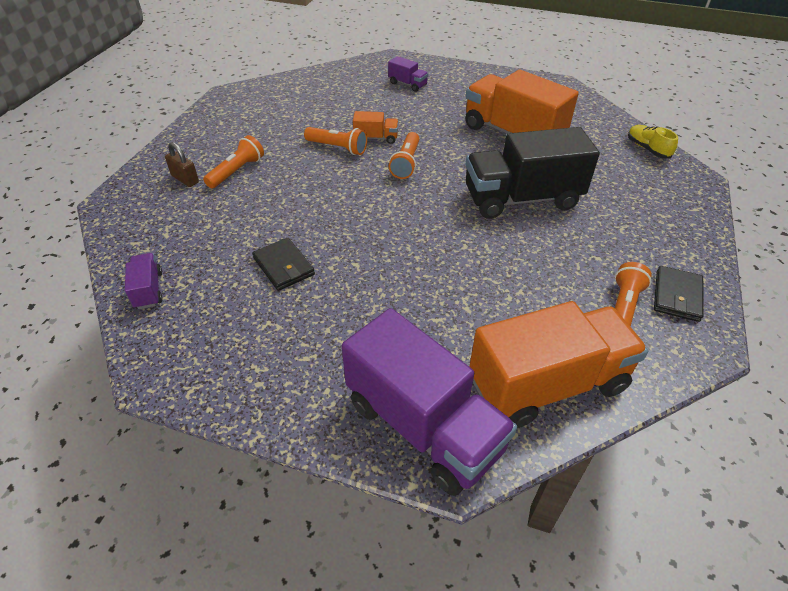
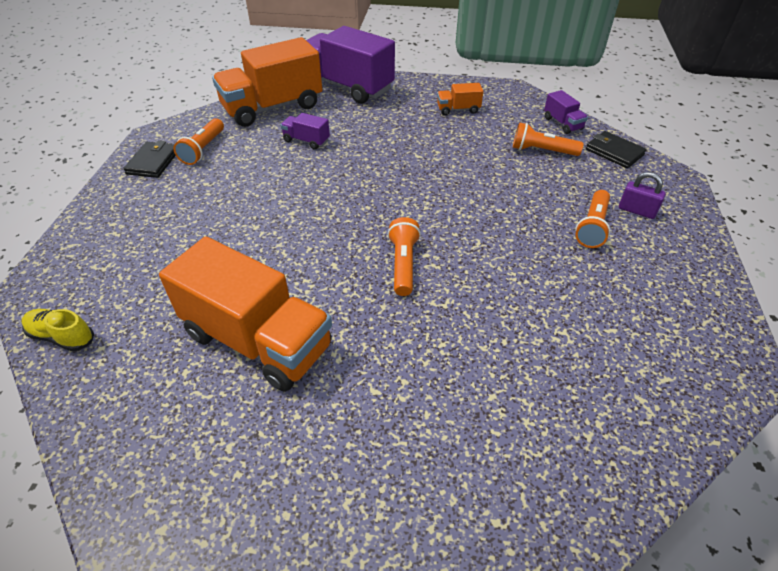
camera: 170 degrees right, 0 degrees up
(185, 179) = (636, 211): brown padlock -> purple padlock
(283, 266) = (475, 147): black wallet -> black wallet (614, 152)
(337, 148) = (499, 277): orange flashlight -> orange flashlight (542, 151)
(376, 138) = (456, 302): orange truck -> orange truck (458, 109)
(407, 84) = (451, 458): purple truck -> purple truck (306, 141)
(521, 199) = (265, 233): black truck -> none
(647, 149) = (62, 336): yellow shoe -> yellow shoe turned 150 degrees clockwise

